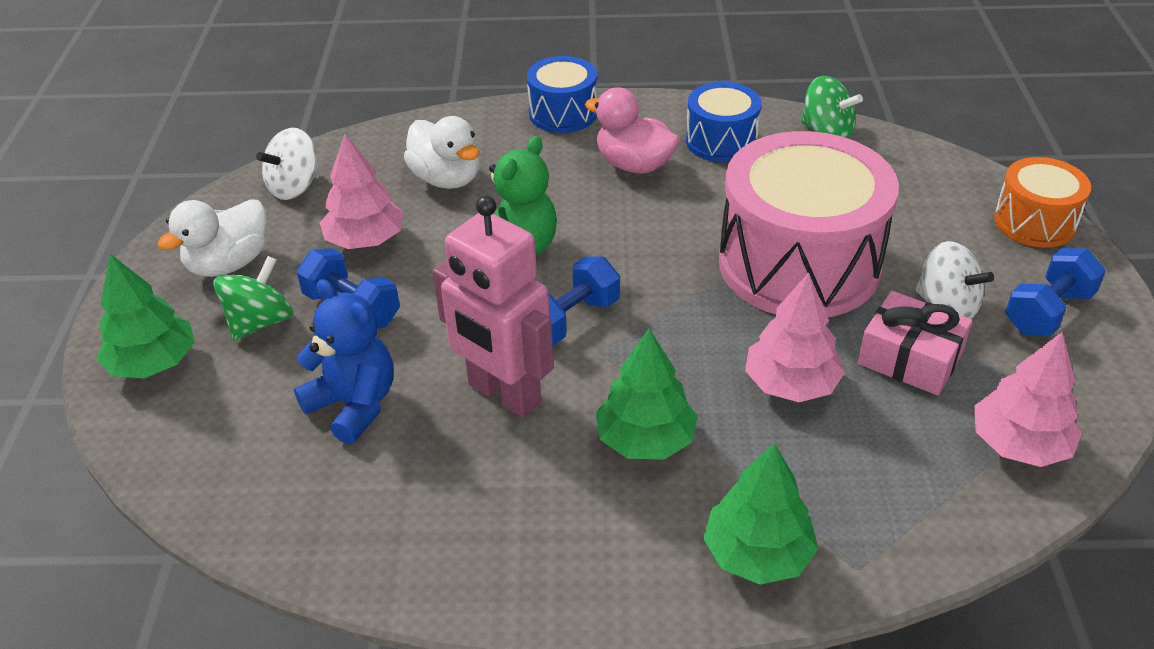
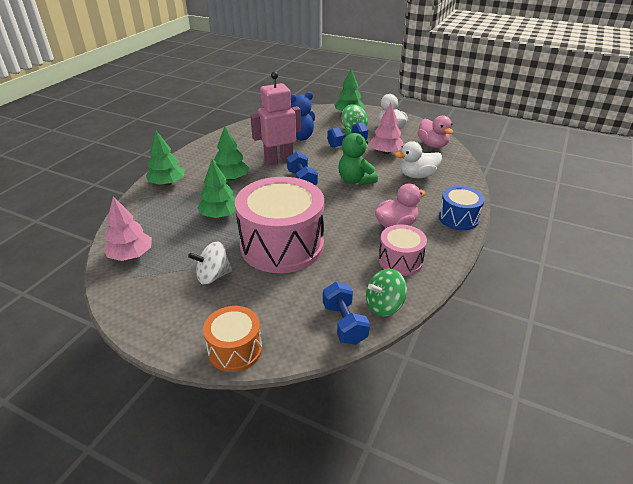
camera: 115 degrees right, 5 degrees down
(295, 187) = (433, 145): white spinning top -> pink duck
(721, 141) = (400, 260): blue drum -> pink drum
(791, 384) = (220, 215): pink tree -> green tree
(910, 358) = (199, 250): pink gift -> none
(1048, 312) = (175, 309): blue dumbbell -> blue dumbbell (344, 323)

